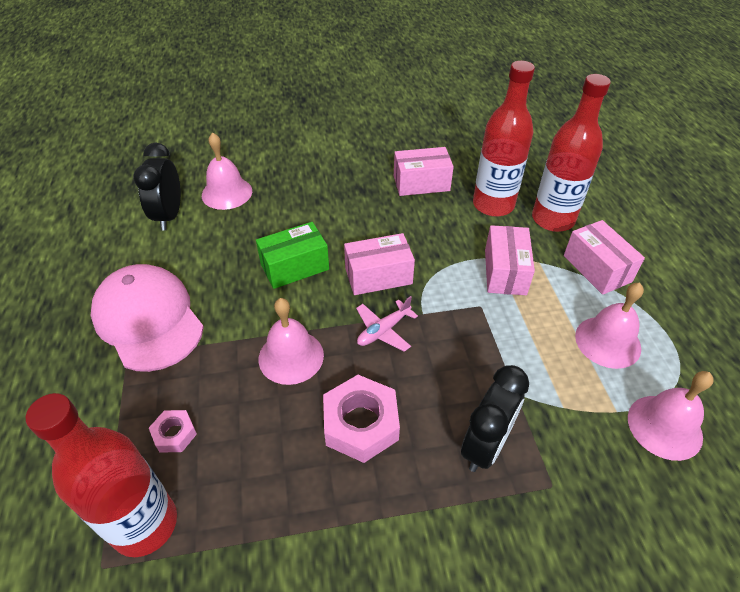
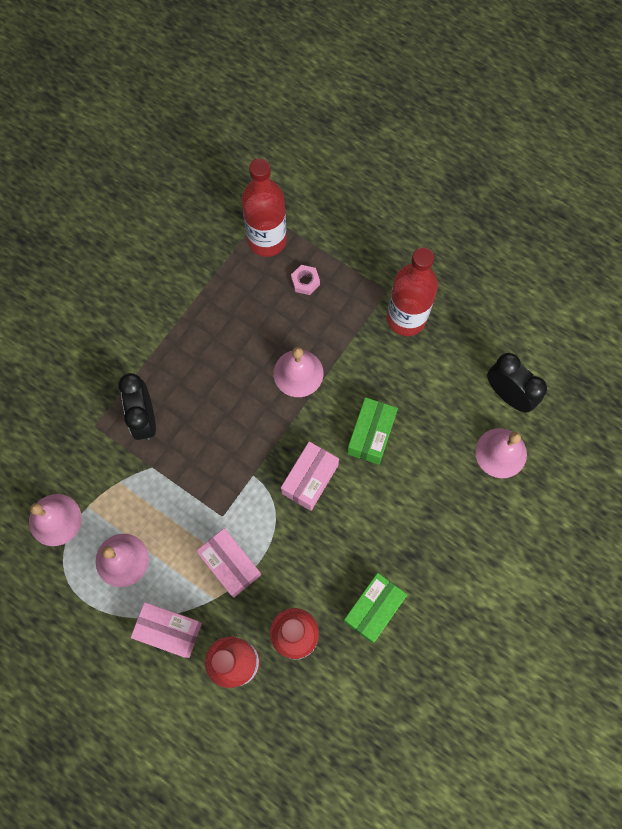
camera: 135 degrees right, 25 degrees up
(148, 320) = (406, 318): pink cap -> red bottle
(361, 423) = (219, 371): pink nut -> none
(383, 330) = (264, 439): pink plane -> none
(421, 183) = (373, 609): pink box -> green box

